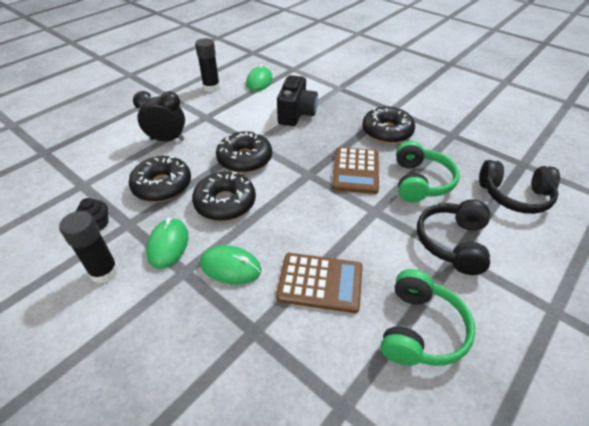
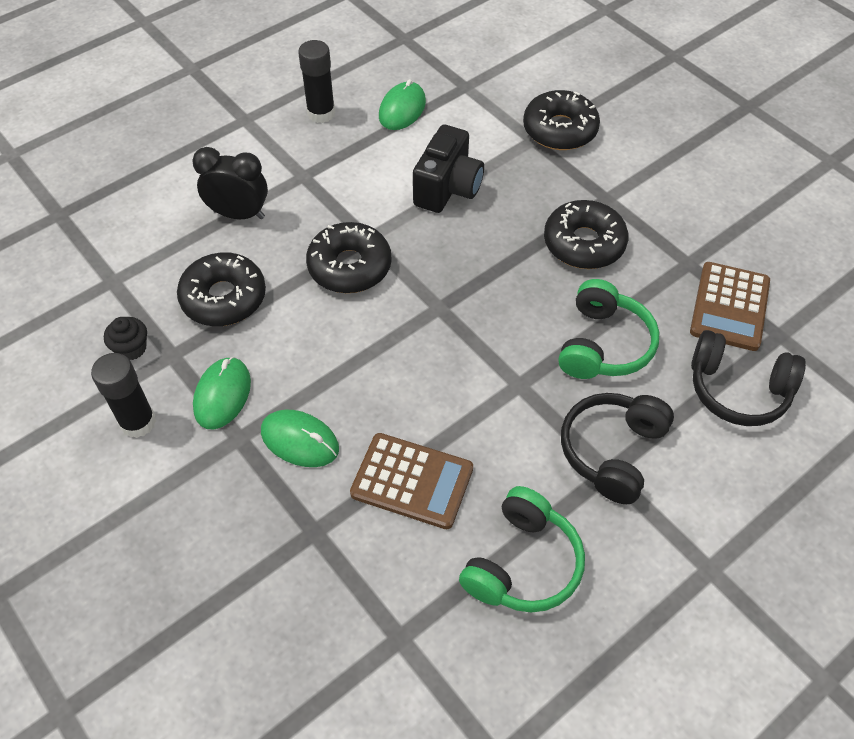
camera: 10 degrees right, 10 degrees up
(225, 203) = (308, 340): black donut -> black donut (560, 130)
(356, 171) = (511, 311): brown calculator -> brown calculator (730, 307)

